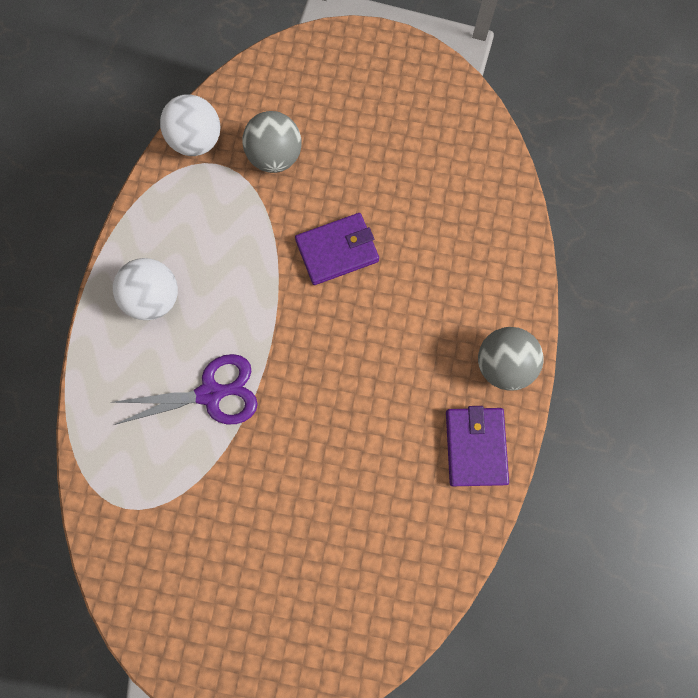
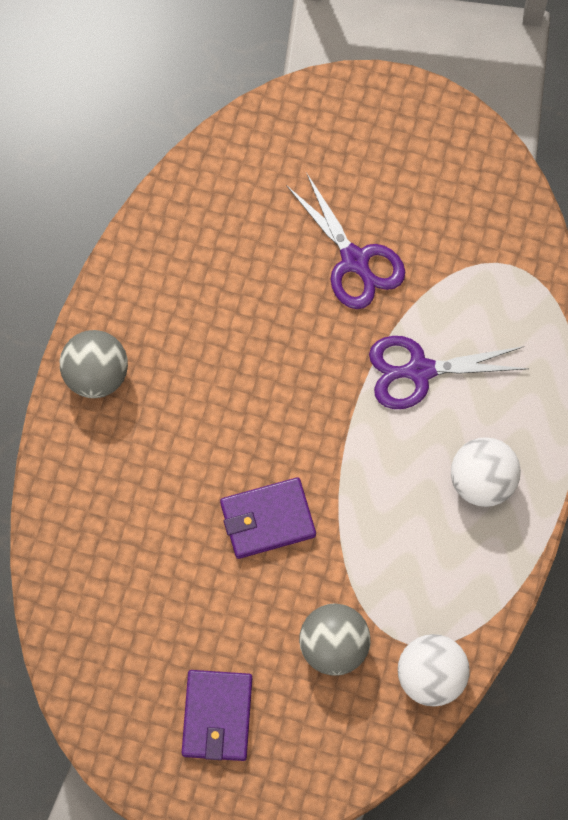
camera: 175 degrees left, 5 degrees down
(275, 499) = (355, 260): none -> purple scissors
(475, 447) = (140, 293): purple wallet -> purple wallet (217, 716)

